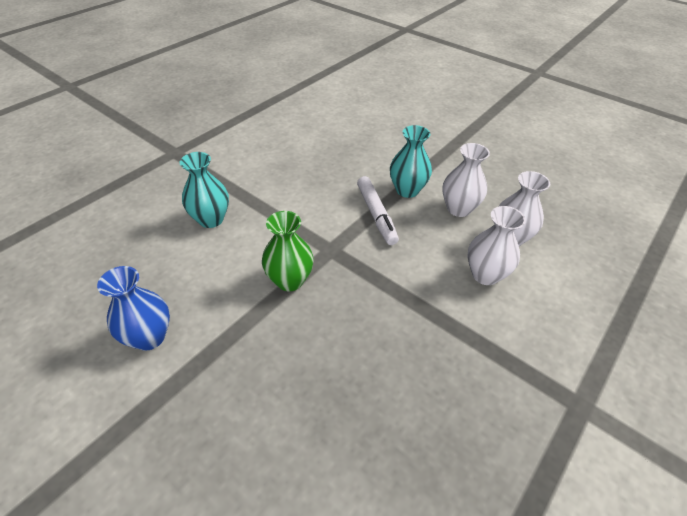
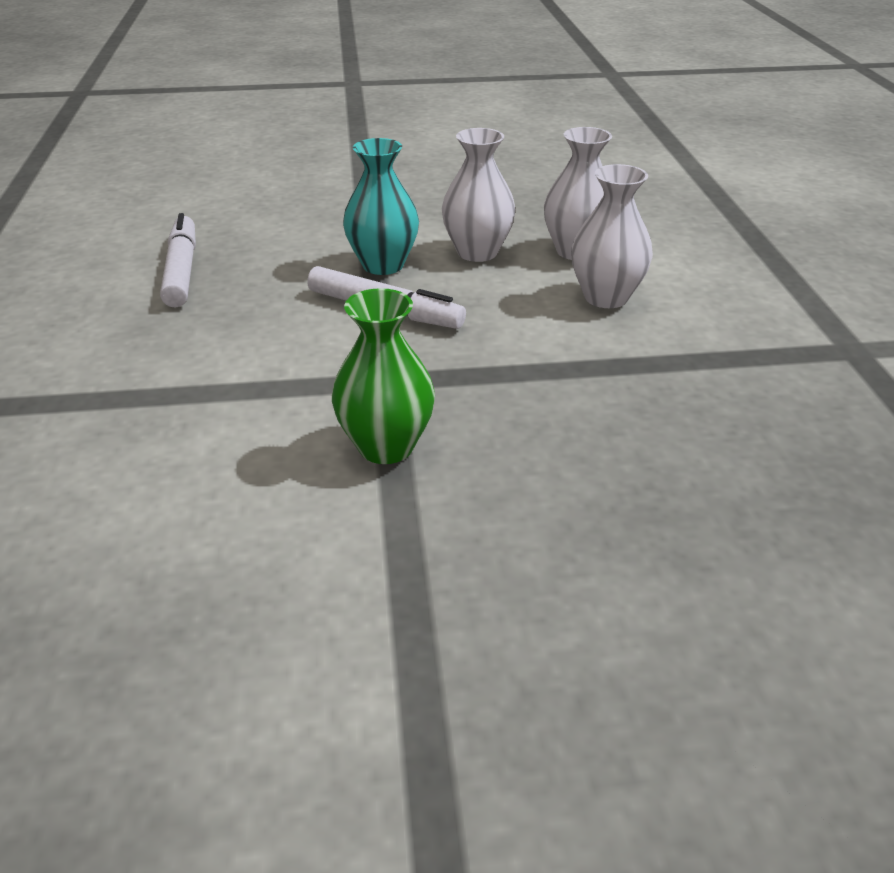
camera: 45 degrees left, 10 degrees down
(149, 337) = (274, 666): blue vase -> none
(211, 219) = (121, 457): turquoise vase -> none
(328, 146) = (181, 270): none -> white marker

